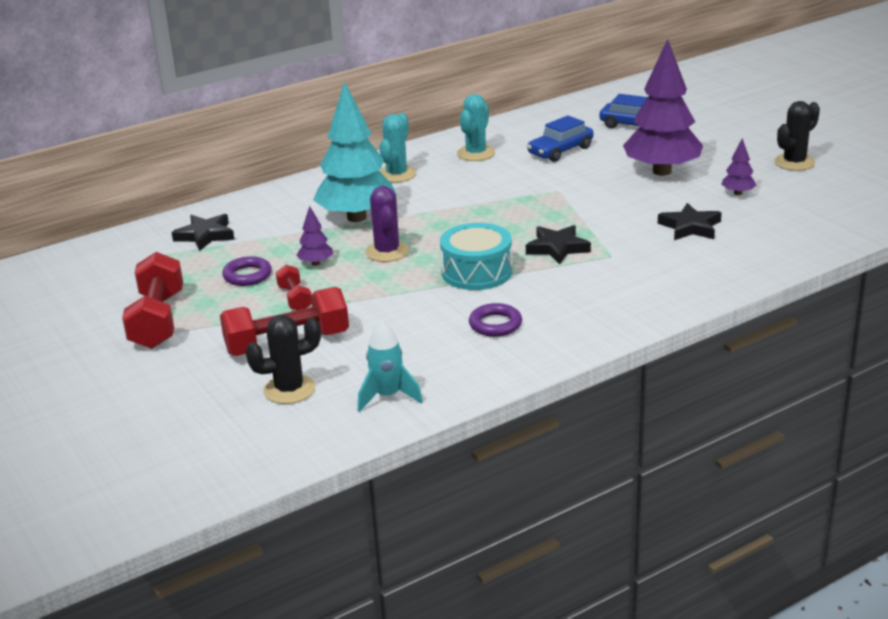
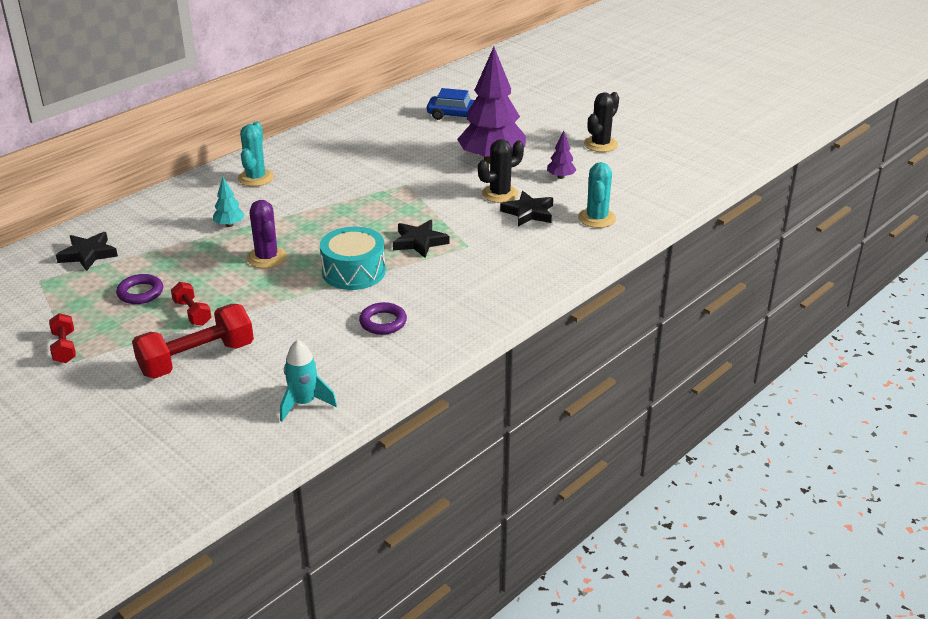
camera: 15 degrees left, 5 degrees up
(158, 320) = (64, 347): red dumbbell -> red dumbbell, size x0.52
(289, 390) = (211, 406): black cactus -> black cactus (500, 194)
(316, 263) = (203, 275): purple tree -> none
(356, 217) = (229, 225): turquoise tree -> turquoise tree, size x0.42
(476, 153) = (323, 152): turquoise cactus -> turquoise cactus (597, 218)
(560, 151) = (399, 145): blue car -> none

